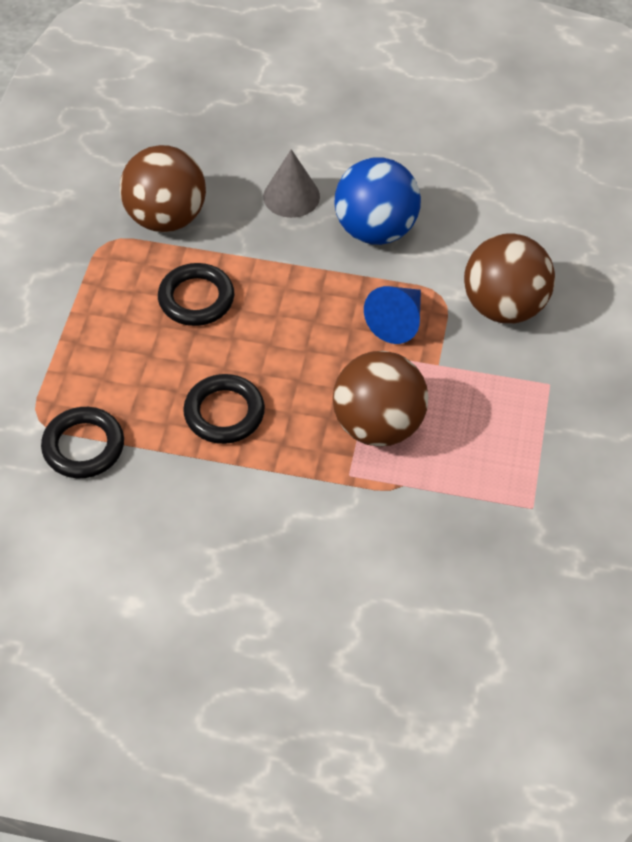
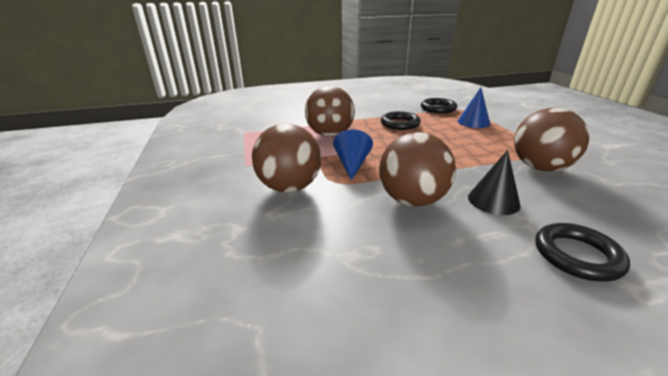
camera: 155 degrees right, 25 degrees down
(91, 360) = (473, 122): none -> blue cone
(196, 299) = (465, 146): black ring -> black ring (577, 255)
(291, 196) = (493, 201): grey cone -> black cone
(375, 230) = (412, 200): blue ball -> brown ball

